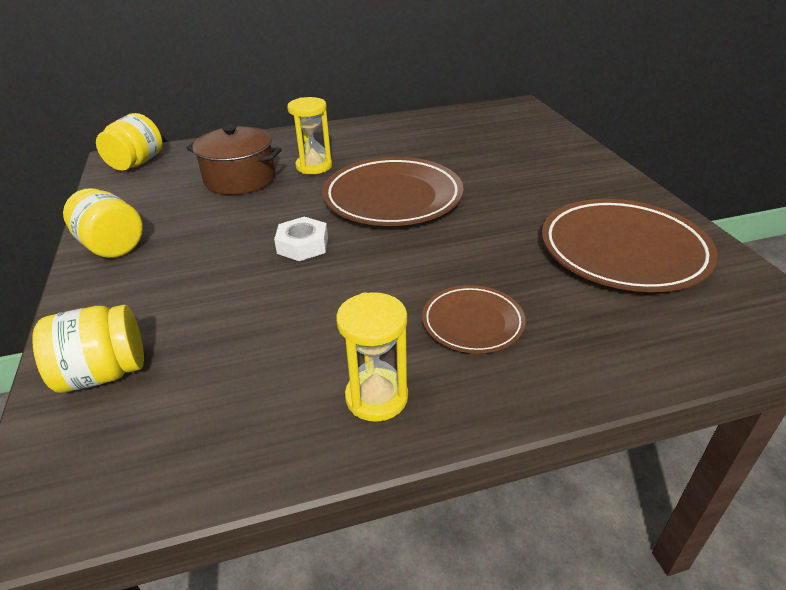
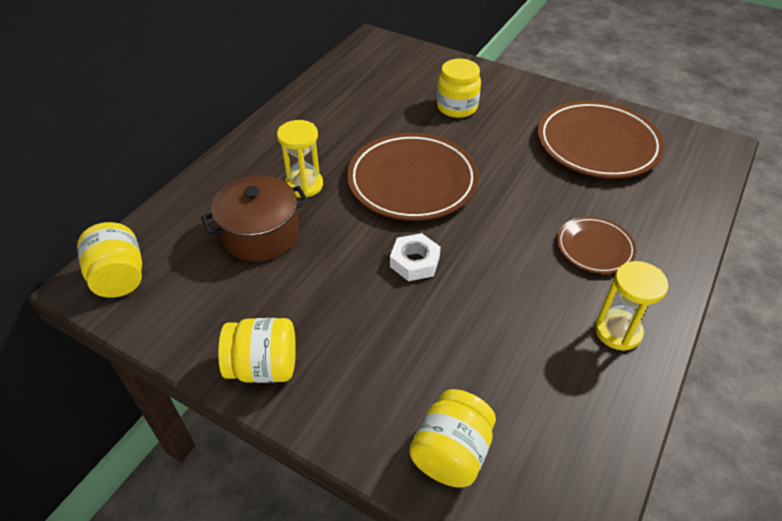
camera: 45 degrees left, 10 degrees up
(518, 169) = (457, 107): none -> yellow jar

